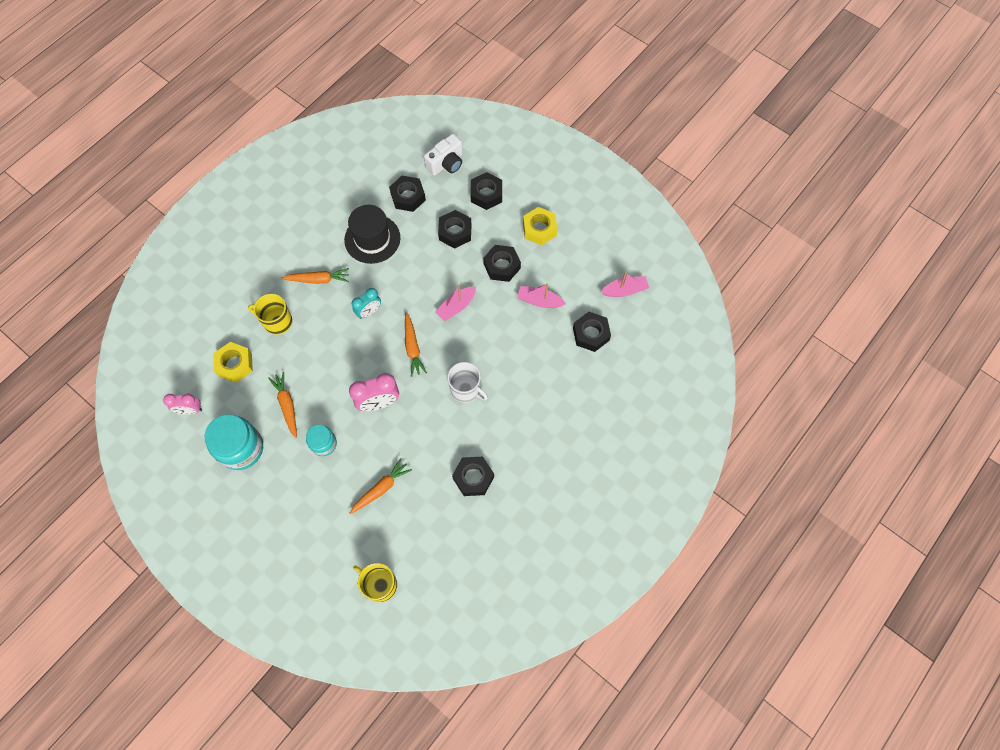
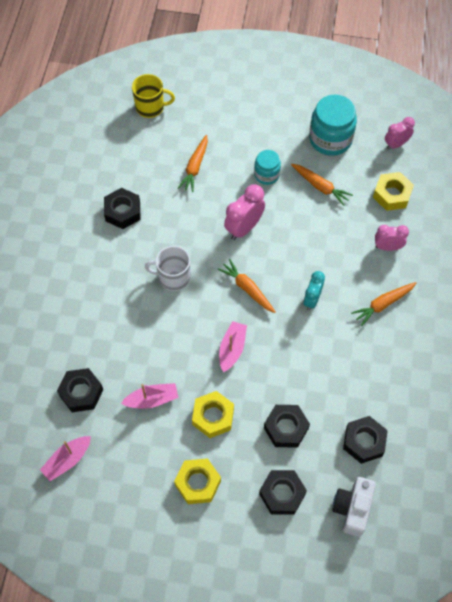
camera: 150 degrees right, 5 degrees down
(277, 322) = (387, 247): yellow mug -> pink clock
(372, 239) = (364, 373): black hat -> none
(502, 266) = (213, 417): black nut -> yellow nut

